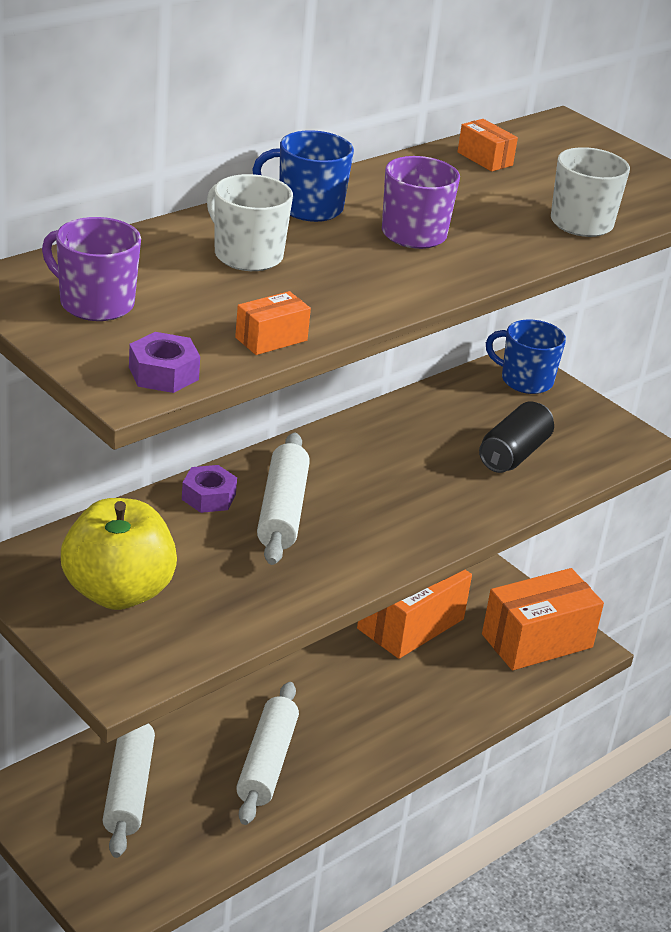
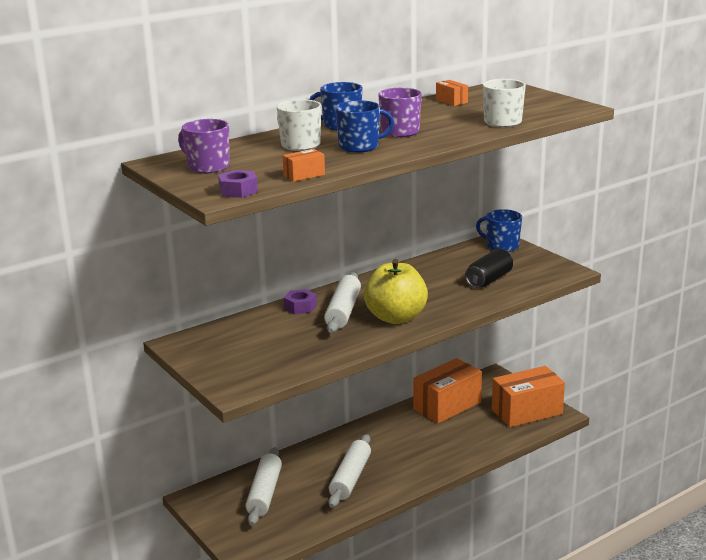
camera: 10 degrees right, 10 degrees down
(118, 592) = (239, 351): yellow apple -> yellow apple (396, 317)
(352, 268) = (360, 146): none -> blue mug

